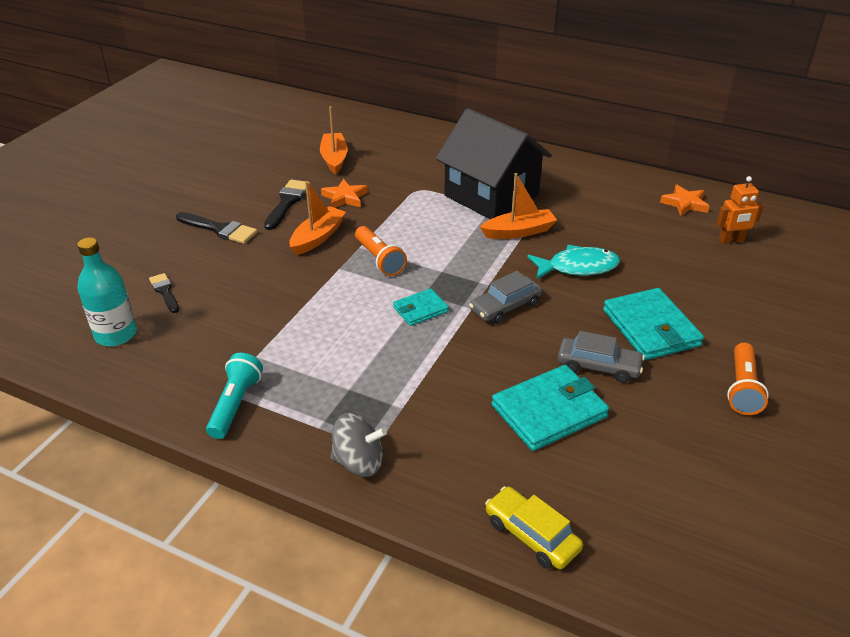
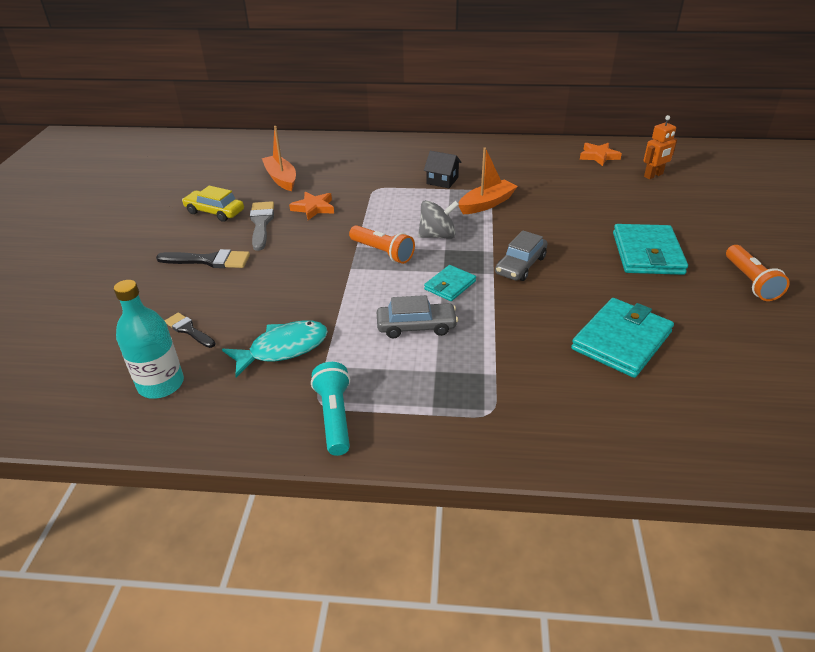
camera: 20 degrees left, 0 degrees up
(287, 202) = (261, 223): black brush -> grey brush
(318, 237) = (312, 246): orange boat -> none
(359, 462) = (492, 434): grey spinning top -> grey spinning top (437, 236)
(491, 195) = (442, 180): black house -> black house, size x0.40
(531, 535) = (689, 451): yellow car -> yellow car (215, 212)
(578, 267) = (555, 221): turquoise fish -> turquoise fish (283, 349)
(598, 366) = (632, 294): grey car -> grey car (416, 326)
(651, 328) = (647, 253): turquoise wallet -> turquoise wallet turned 45 degrees clockwise

